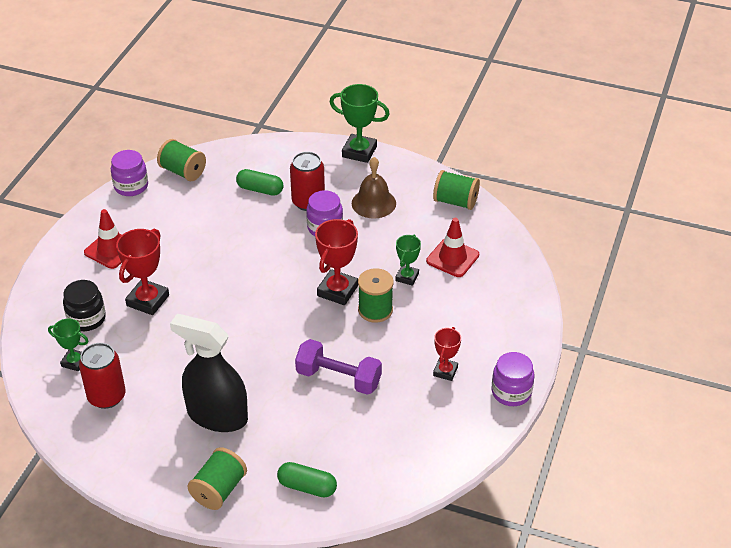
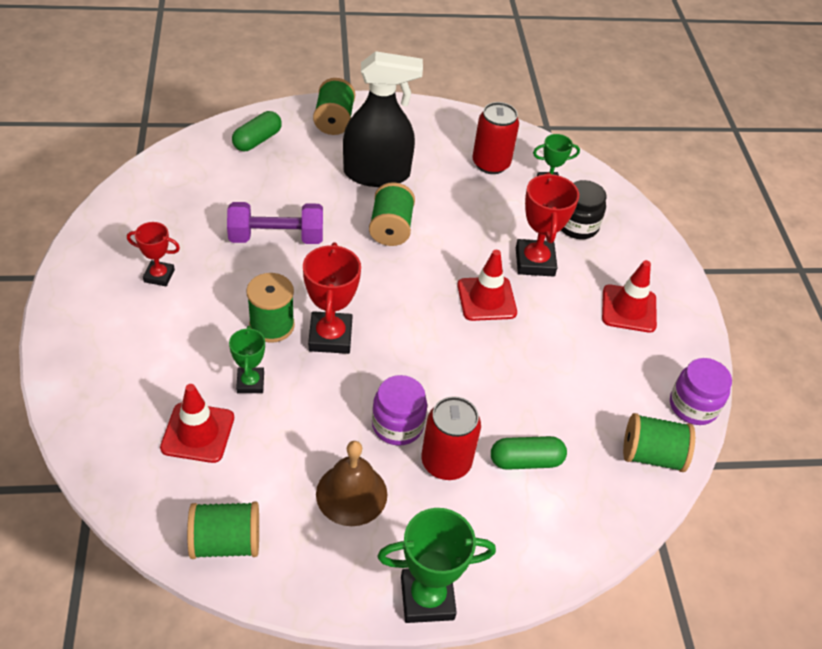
camera: 150 degrees right, 5 degrees up
(207, 284) = (486, 299): none -> red traffic cone
(240, 359) = (391, 228): none -> green spool
(307, 487) = (257, 140): green capsule -> green capsule turned 45 degrees counterclockwise
(445, 371) = (159, 276): red trophy -> red trophy turned 75 degrees counterclockwise
(511, 392) = (75, 273): purple jar -> none

